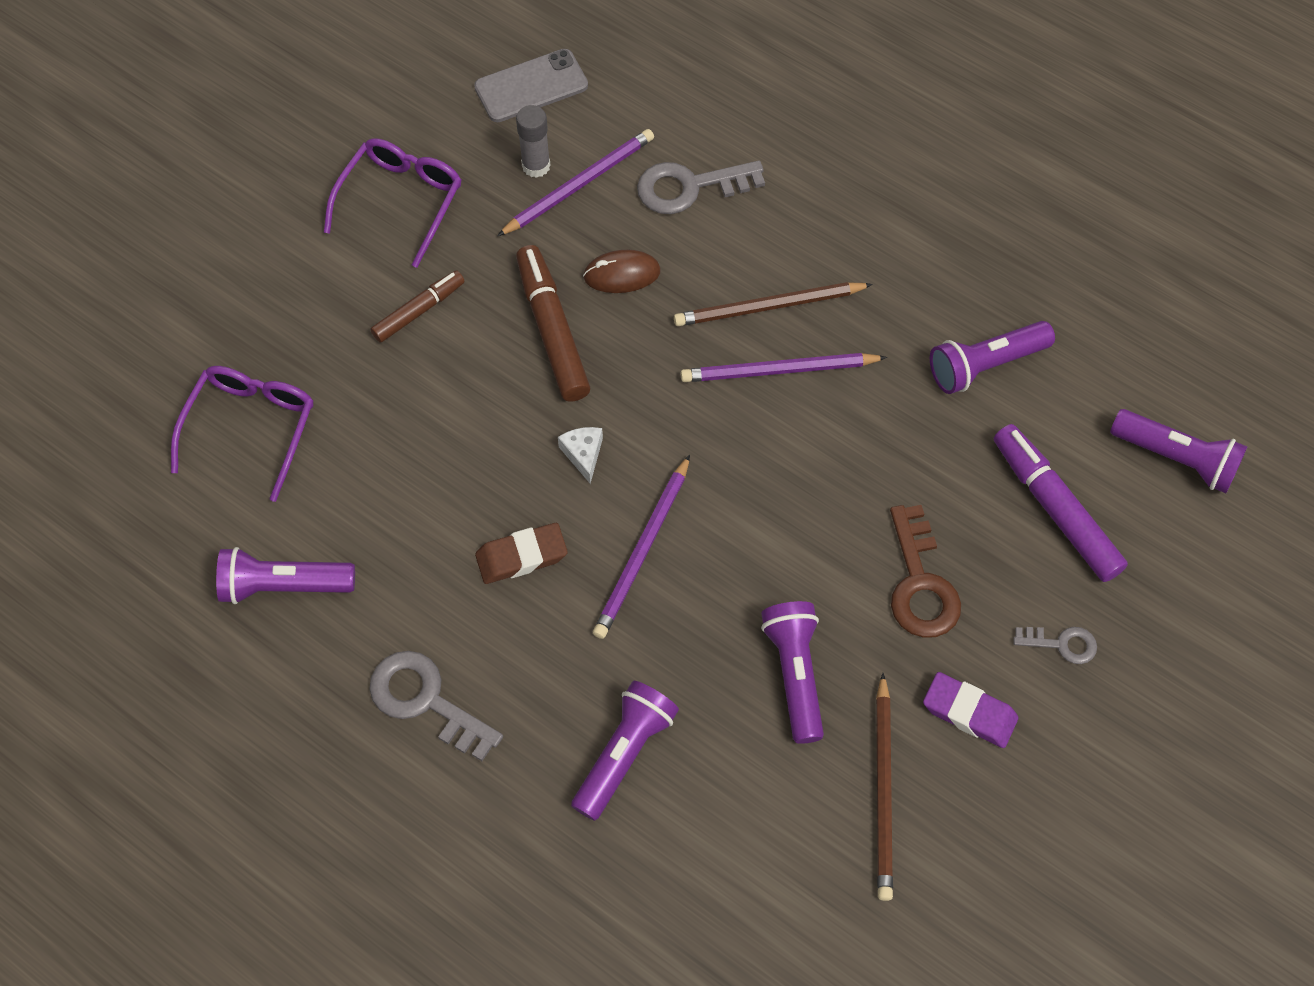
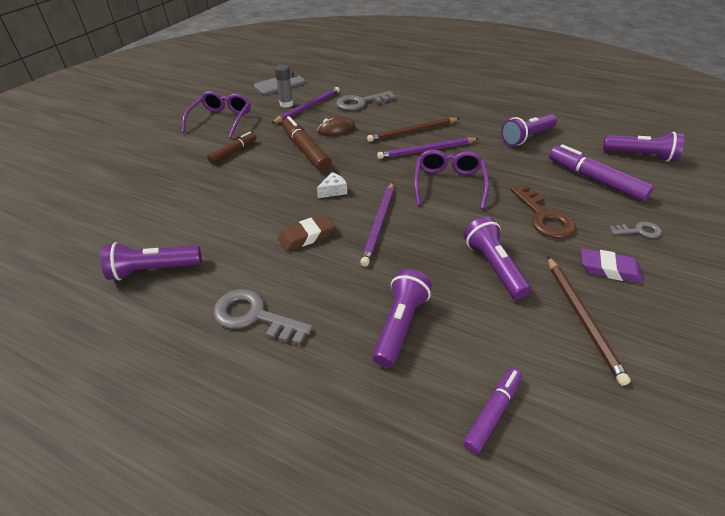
camera: 10 degrees left, 20 degrees down
(251, 429) = (137, 204): purple glasses -> purple glasses (449, 184)
(583, 454) = (333, 191): white cheese -> white cheese turned 75 degrees clockwise
(703, 903) = (492, 412): none -> purple marker

